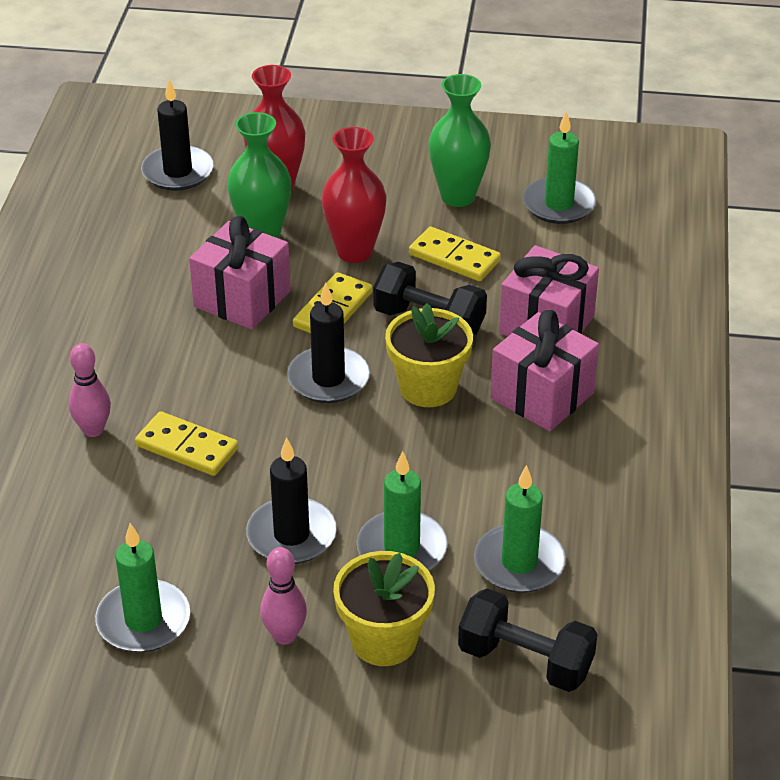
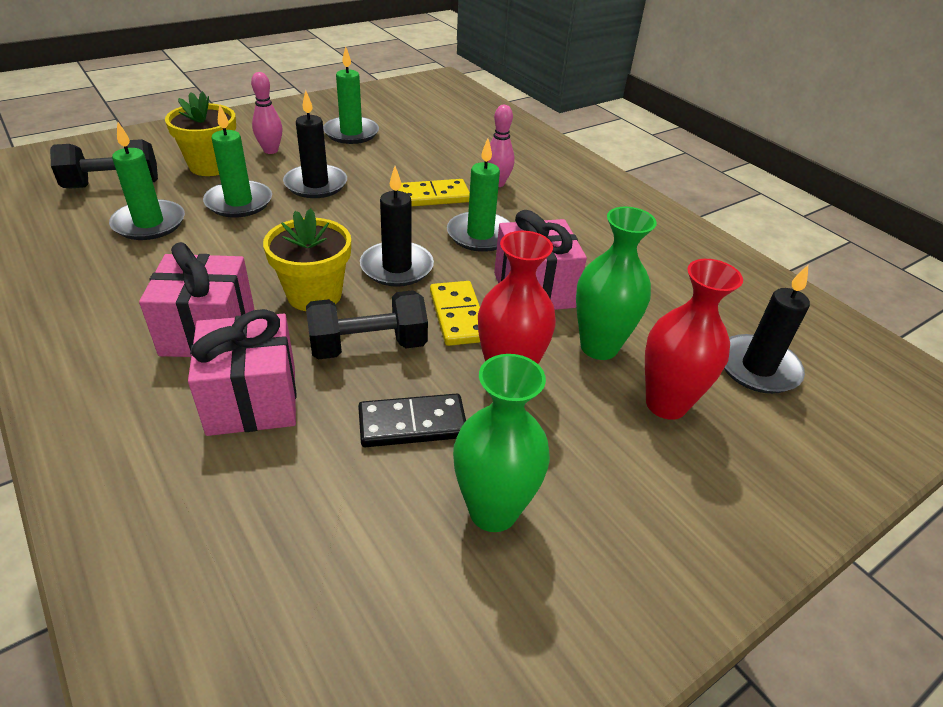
camera: 135 degrees right, 0 degrees up
(454, 257) = (412, 424): yellow domino -> black domino
(559, 204) = (363, 584): green candle -> green candle (480, 235)

